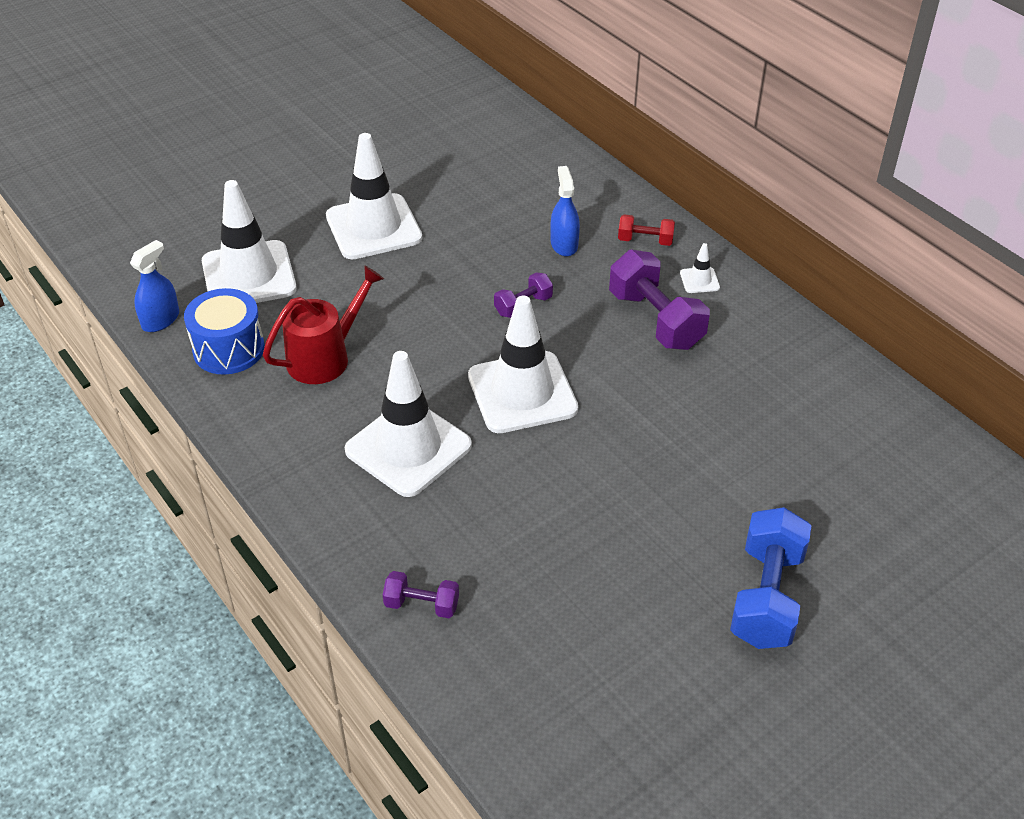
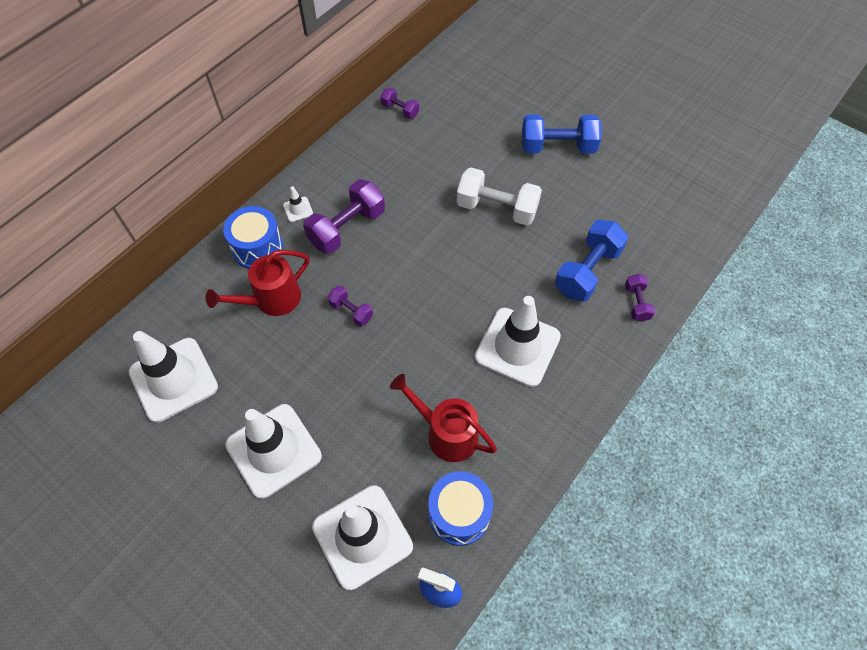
camera: 105 degrees left, 15 degrees up
(500, 560) = (587, 271): none -> blue dumbbell
(522, 392) = (442, 291): white traffic cone -> white traffic cone (173, 379)
(564, 244) = (272, 300): blue spray bottle -> red watering can
(645, 241) = (258, 248): red dumbbell -> blue drum
(649, 482) = (497, 209): none -> white dumbbell
(879, 411) = (400, 110): none -> purple dumbbell

